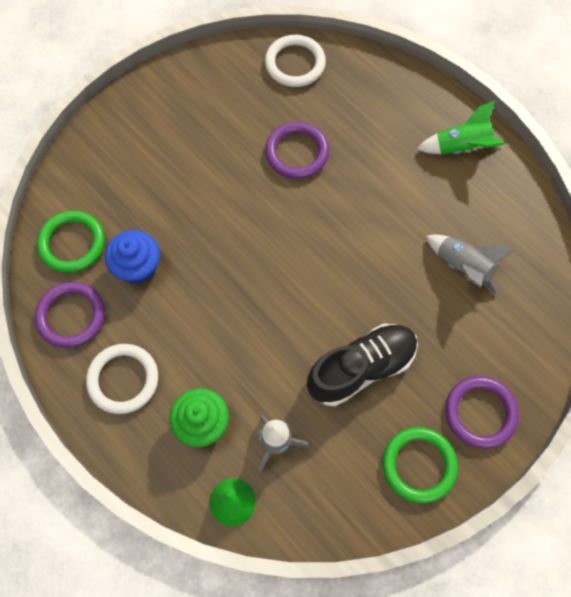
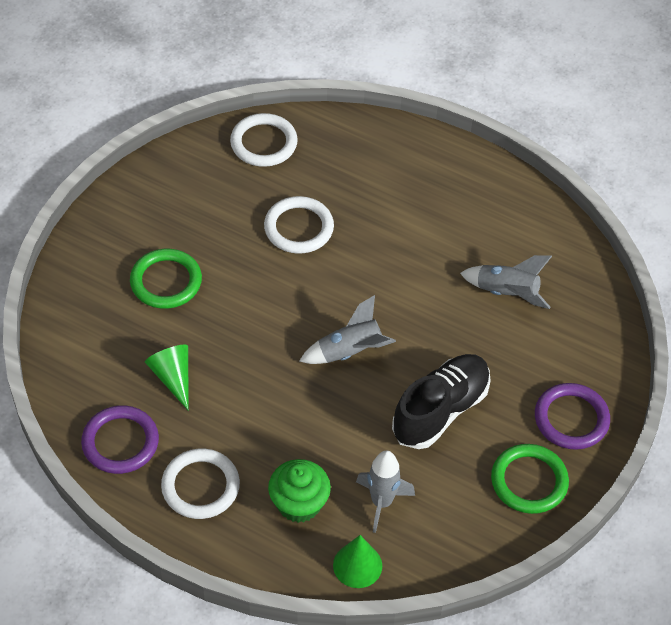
camera: 20 degrees left, 15 degrees down
(72, 243) = (93, 373): green ring -> green ring (166, 281)
(137, 267) = (173, 377): blue cupcake -> green cone
(297, 152) = (298, 228): purple ring -> white ring
(300, 286) = (350, 352): none -> grey rocket
(461, 147) = (465, 183): green rocket -> none

